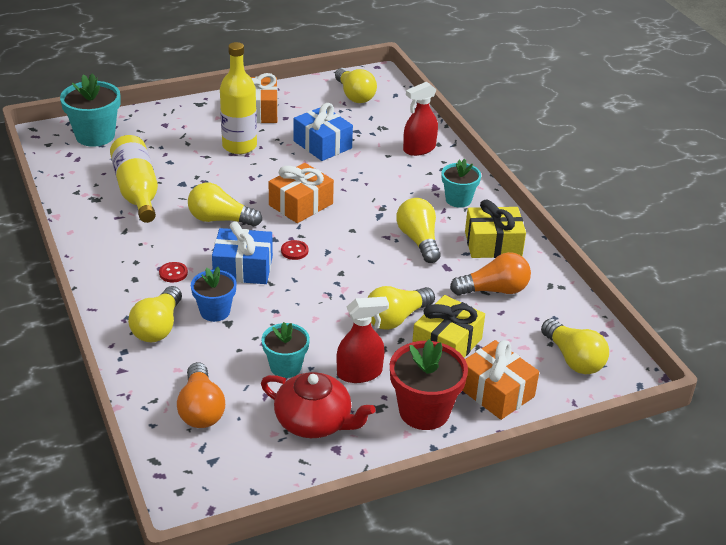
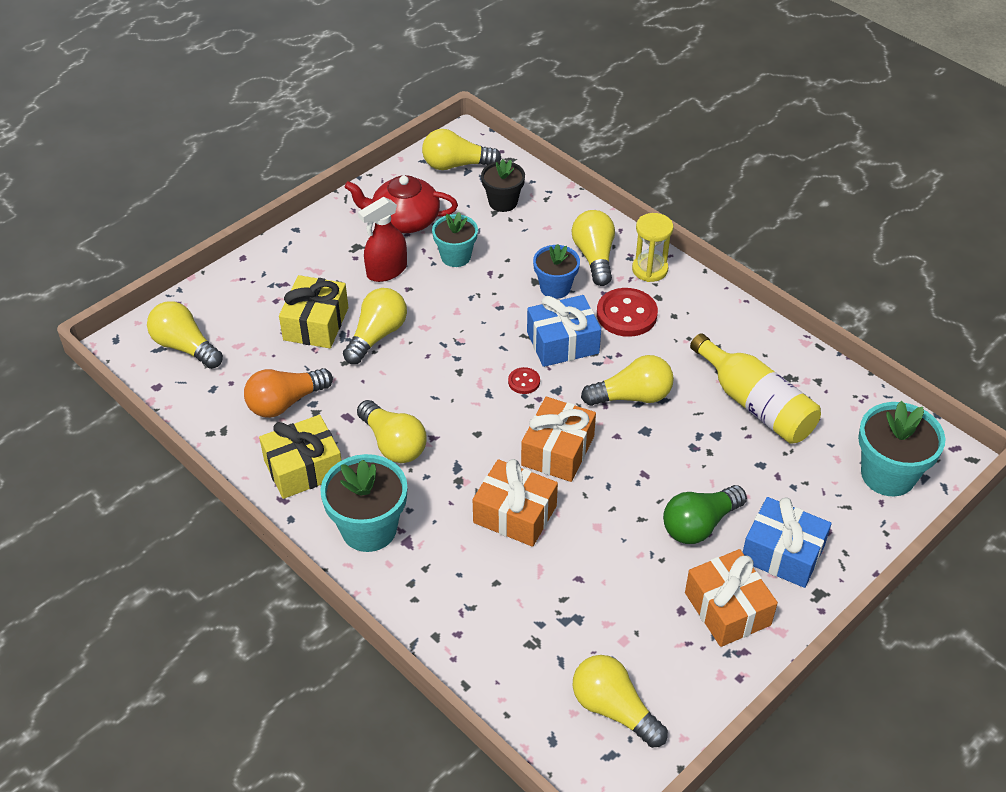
camera: 160 degrees right, 10 degrees up
(120, 302) = (649, 269): none -> yellow hourglass
(173, 273) = (626, 314): red button -> red button, size x1.98
(201, 409) = (503, 202): orange light bulb -> black flower pot
(219, 472) = (456, 165): none -> yellow light bulb
(239, 146) = (699, 525): yellow bottle -> green light bulb
(322, 145) = (595, 570): blue gift -> blue gift (782, 553)
(419, 149) = (459, 613): red spray bottle -> none
(424, 411) = (314, 255): red flower pot -> none
(458, 200) = (369, 529): turquoise flower pot -> turquoise flower pot, size x1.56
(496, 392) = (255, 291): orange gift -> orange gift (515, 514)

